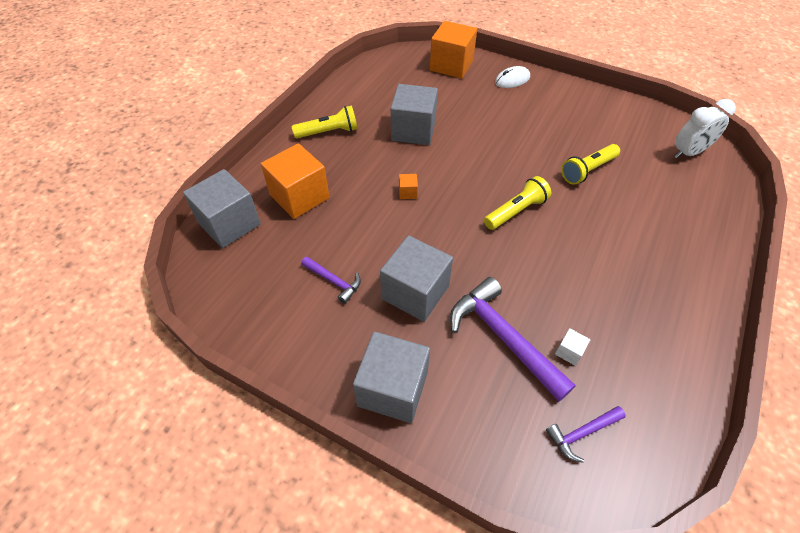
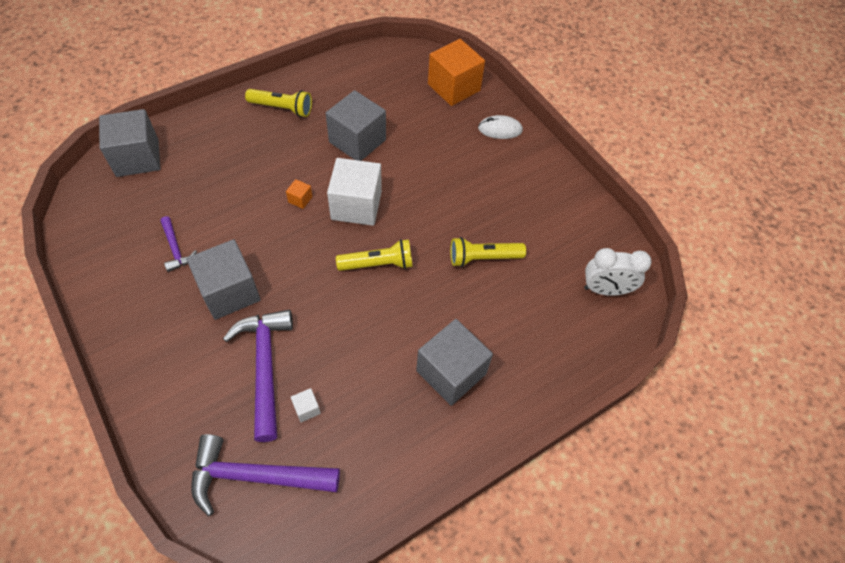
camera: 25 degrees right, 5 degrees up
(299, 196) = (209, 159): orange cube -> none
(393, 388) = (147, 359): grey cube -> grey cube (451, 372)
(457, 177) = (356, 205): none -> white cube
(582, 433) = (255, 476): purple hammer -> purple hammer, size x1.94

